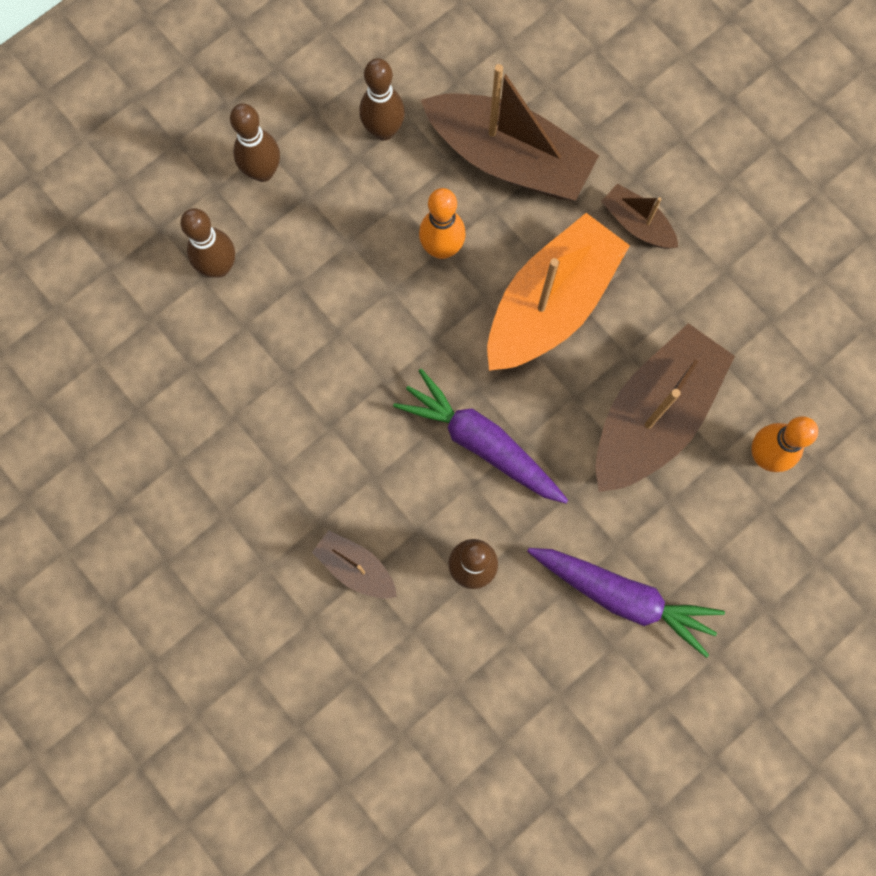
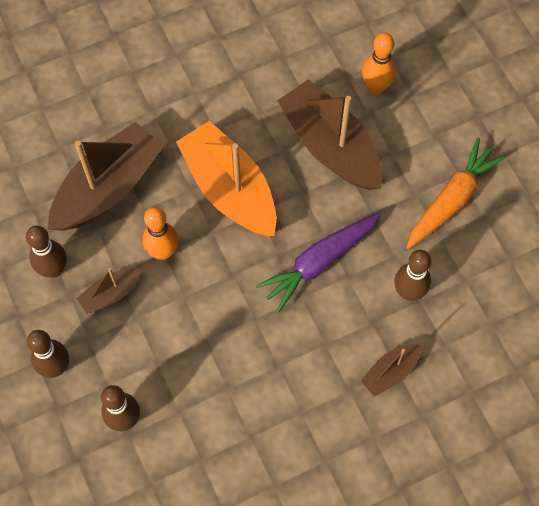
camera: 75 degrees left, 10 degrees down
(622, 596) = (451, 200): purple carrot -> orange carrot
(637, 224) = (187, 118): brown boat -> brown boat (110, 294)

